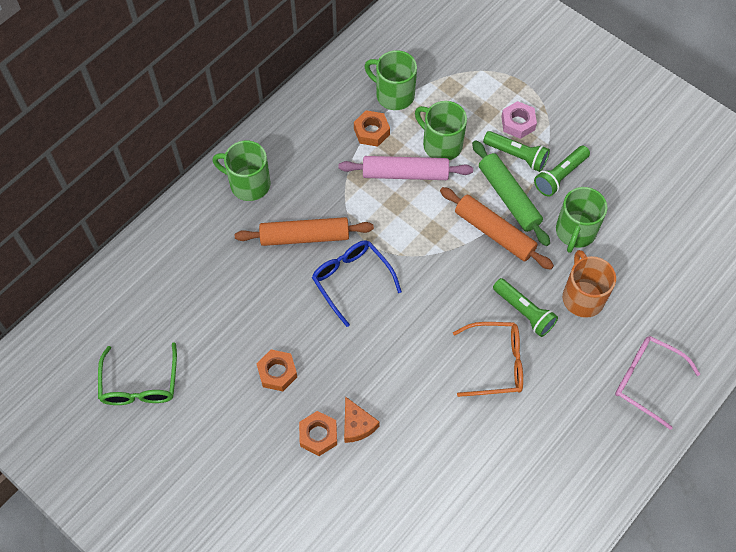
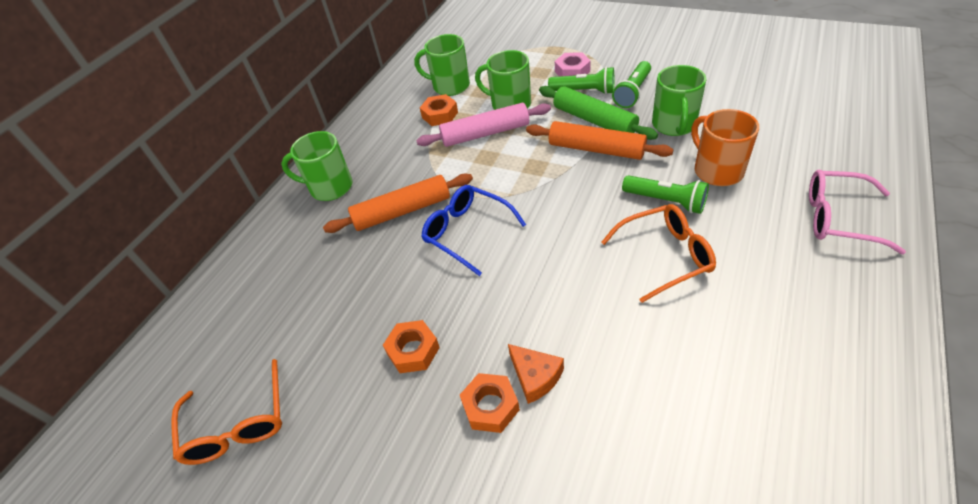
camera: 10 degrees left, 15 degrees down
(140, 384) = (237, 424): green glasses -> orange glasses

